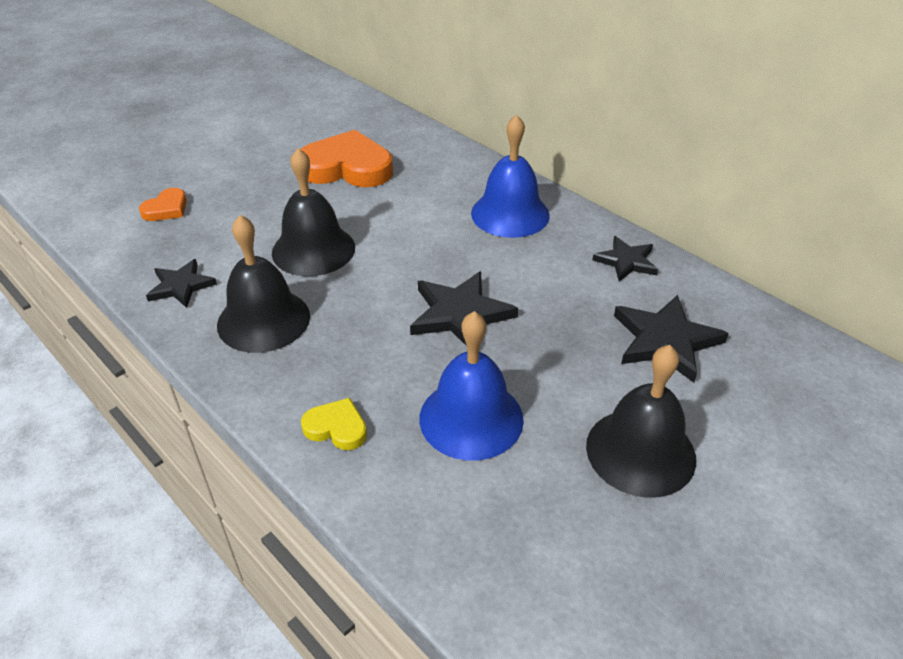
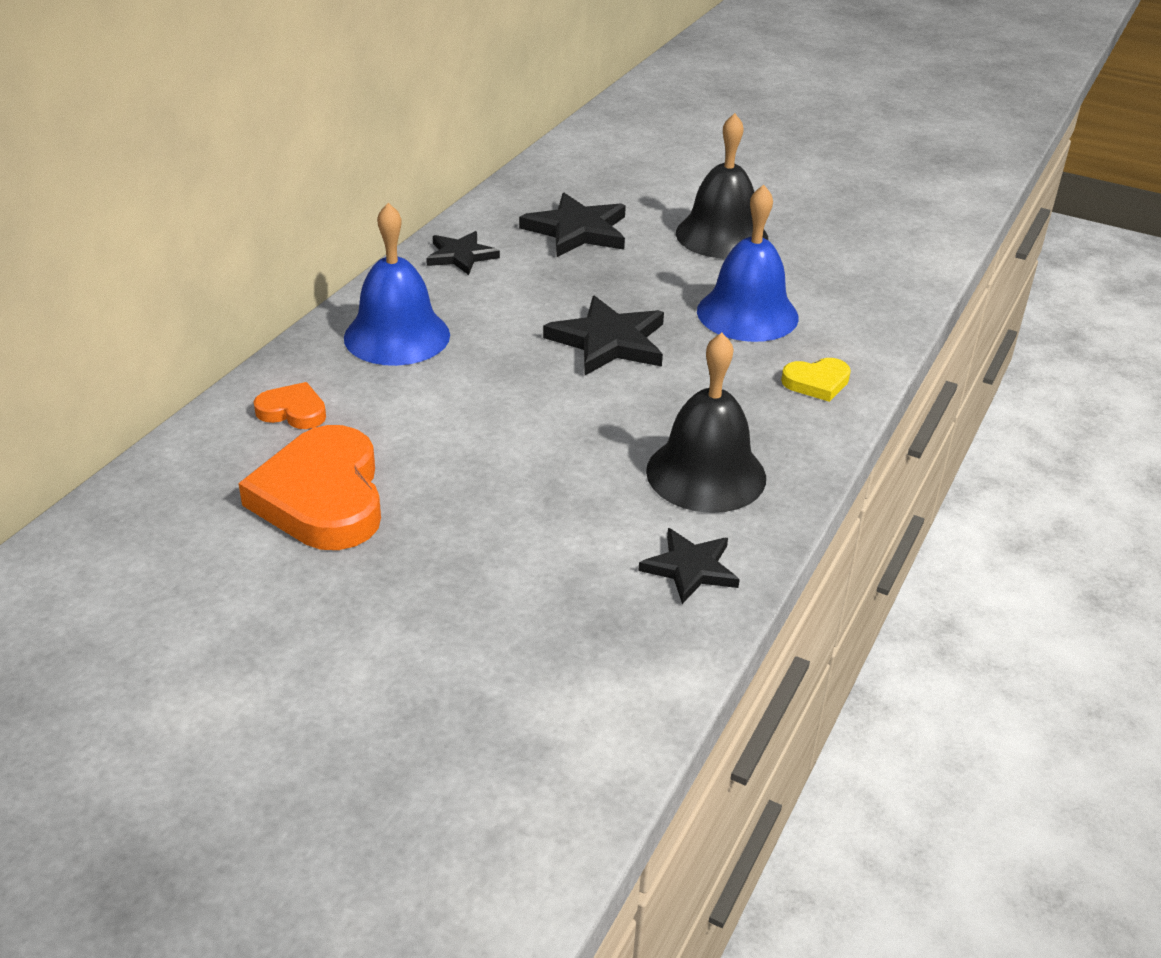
camera: 110 degrees left, 5 degrees down
(166, 209) = (519, 664): orange heart -> orange heart (293, 411)
(313, 249) = (549, 473): black bell -> none
(336, 428) = (816, 382): yellow heart -> yellow heart turned 105 degrees counterclockwise

